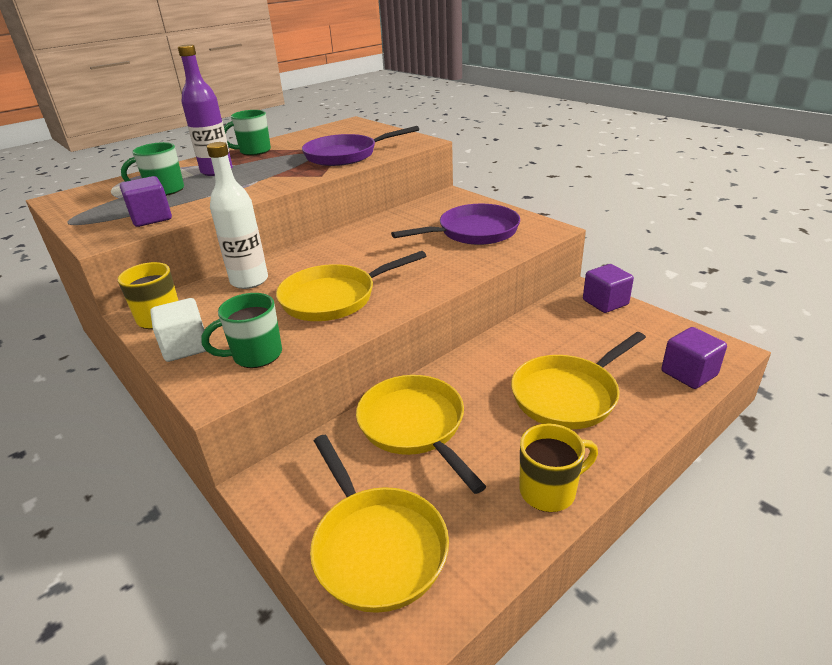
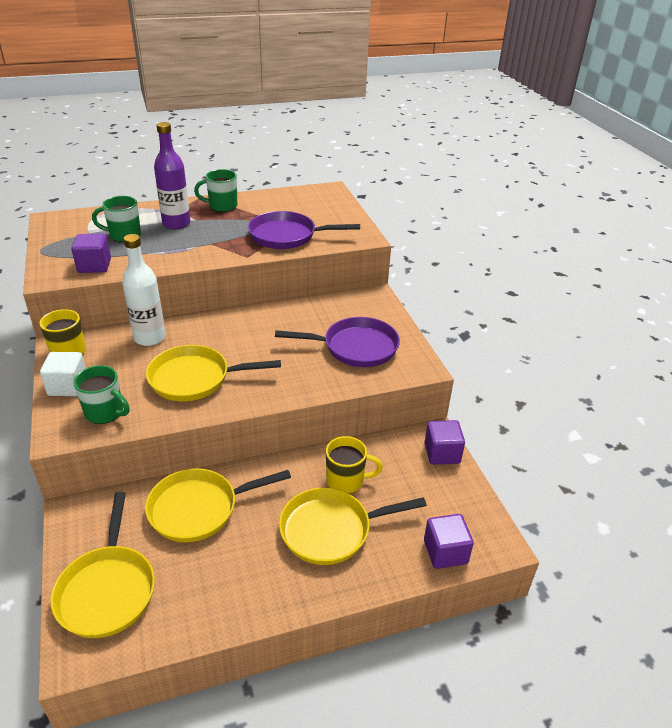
camera: 20 degrees right, 5 degrees up
(255, 355) = (105, 413): green mug -> green mug turned 150 degrees counterclockwise
(415, 426) = (199, 508): yellow pan -> yellow pan turned 105 degrees counterclockwise
(549, 491) = (248, 602): yellow mug -> yellow mug (346, 481)

